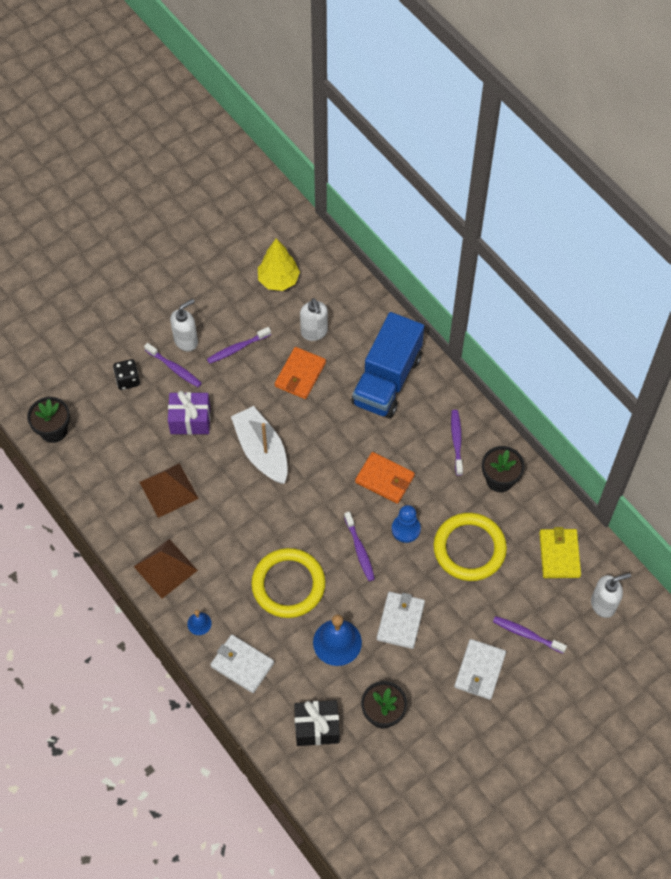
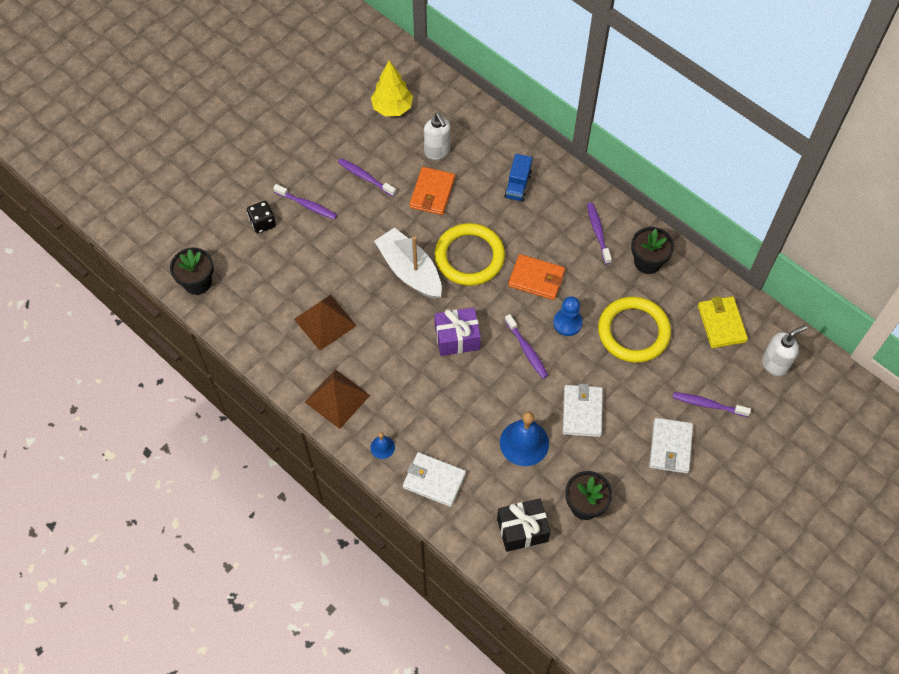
camera: 10 degrees left, 0 degrees up
(186, 341) = (313, 178): white soap dispenser -> none
(190, 420) = (333, 252): purple gift -> purple gift (457, 338)
(237, 348) = (365, 177): purple toothbrush -> purple toothbrush turned 75 degrees clockwise
(288, 585) = (463, 395): yellow ring -> yellow ring (469, 257)
(387, 380) = (518, 185): blue truck -> blue truck, size x0.47

